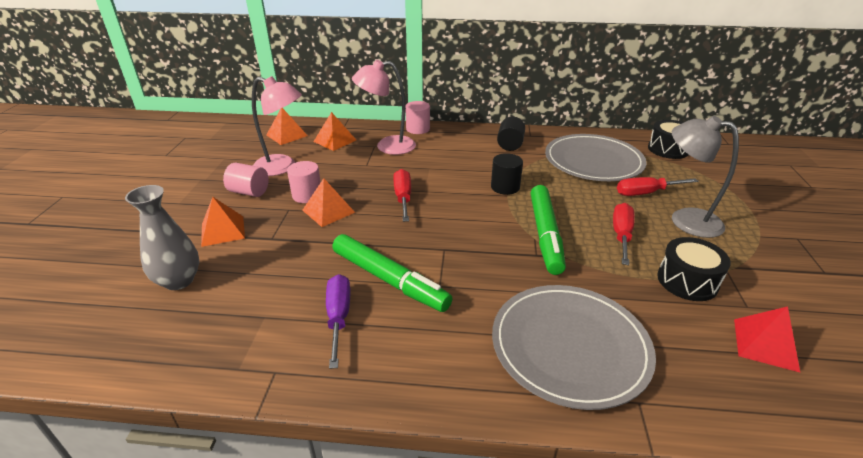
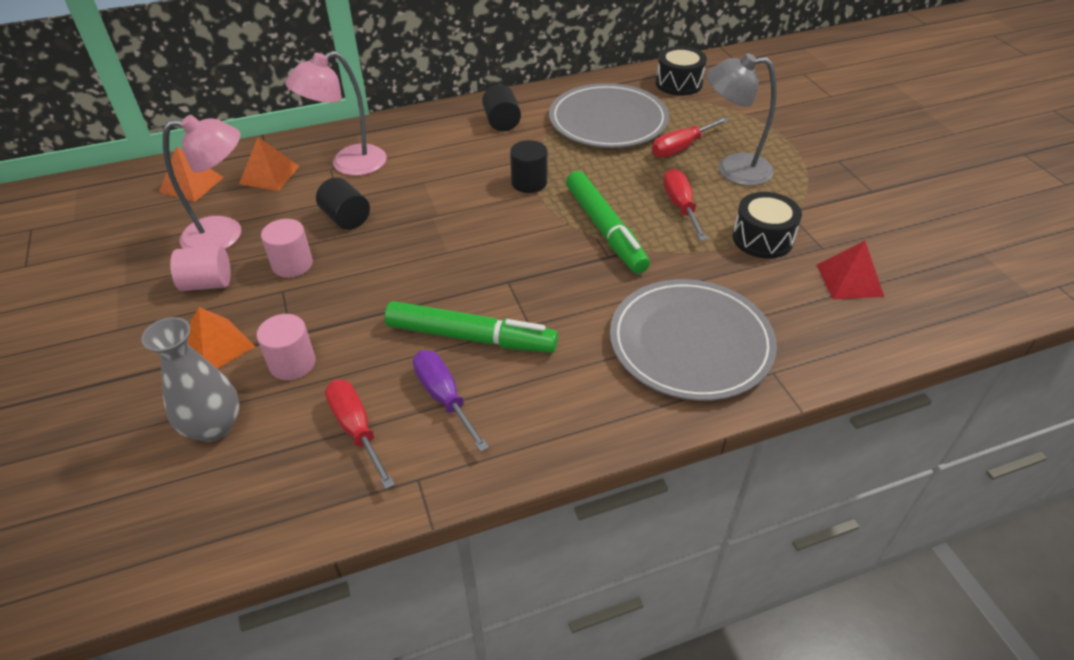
camera: 25 degrees left, 10 degrees up
(328, 211) = (337, 277): orange pyramid -> none
(362, 177) = (346, 218): none -> black cylinder
(403, 198) = (418, 231): red screwdriver -> red screwdriver (356, 429)
(418, 129) = (371, 128): pink cylinder -> pink cylinder (292, 363)

